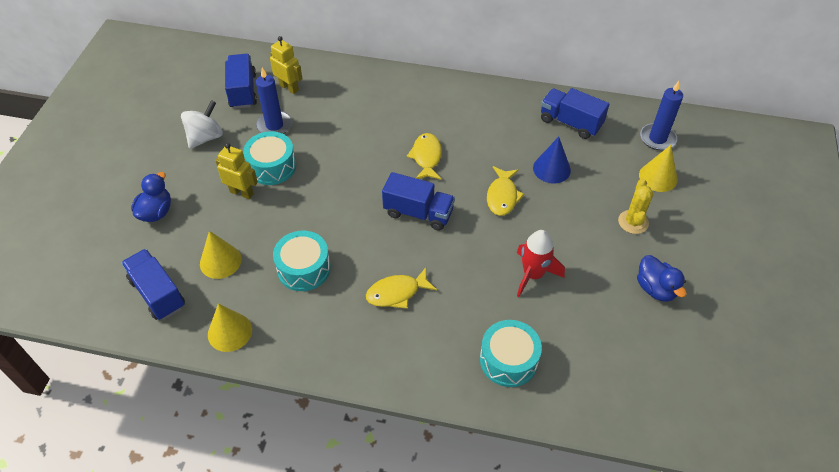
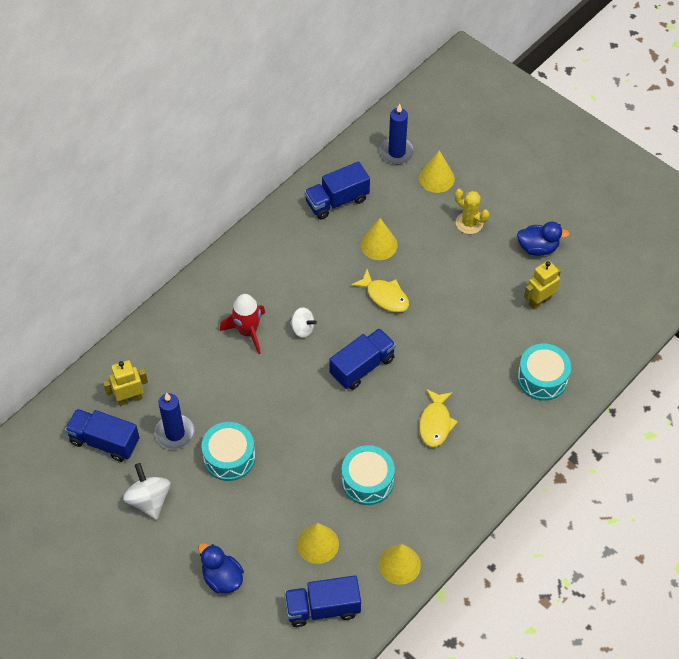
camera: 60 degrees left, 5 degrees up
(242, 192) = (246, 495): yellow robot -> yellow robot (539, 301)
(426, 157) = (303, 329): yellow fish -> white spinning top
(533, 274) = (476, 319): red rocket -> red rocket (247, 331)
(551, 169) = (379, 244): blue cone -> yellow cone

